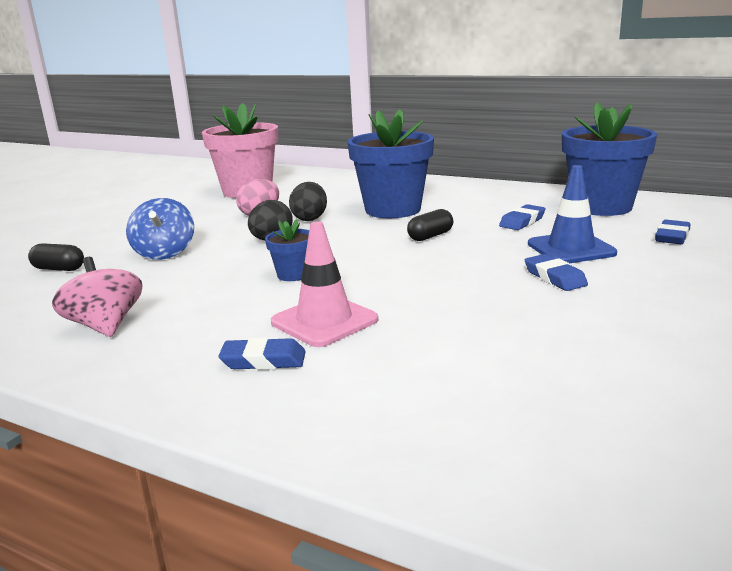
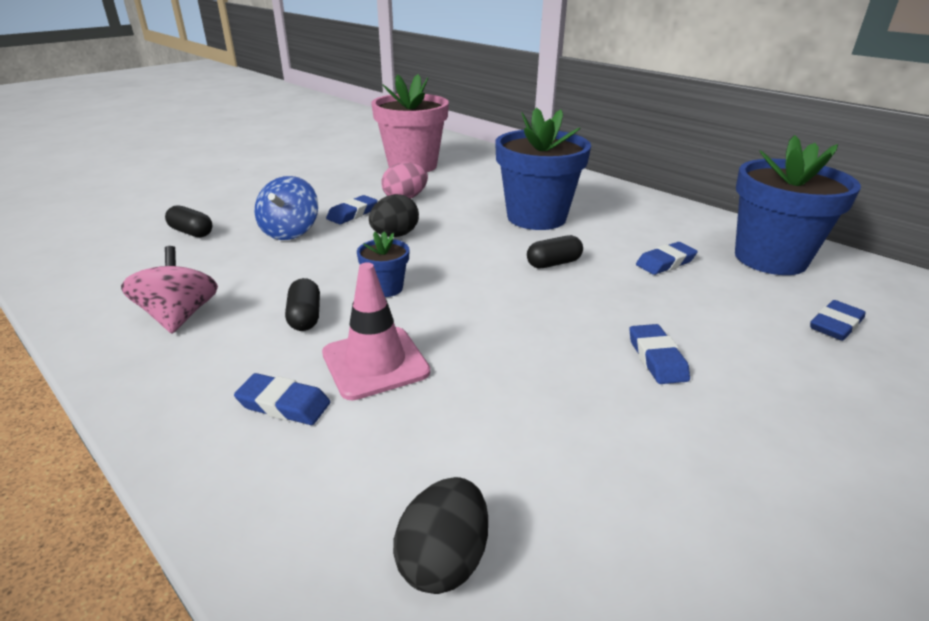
camera: 15 degrees right, 10 degrees up
(217, 232) = (352, 214): none -> blue eraser
(233, 305) = (305, 317): none -> black capsule
(310, 218) = (448, 213): black egg -> black egg (443, 559)
(571, 249) = (699, 317): blue traffic cone -> none

